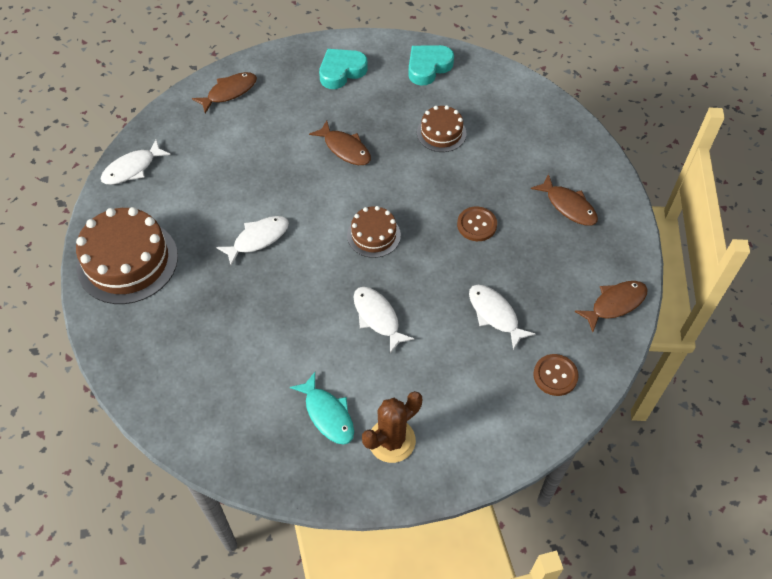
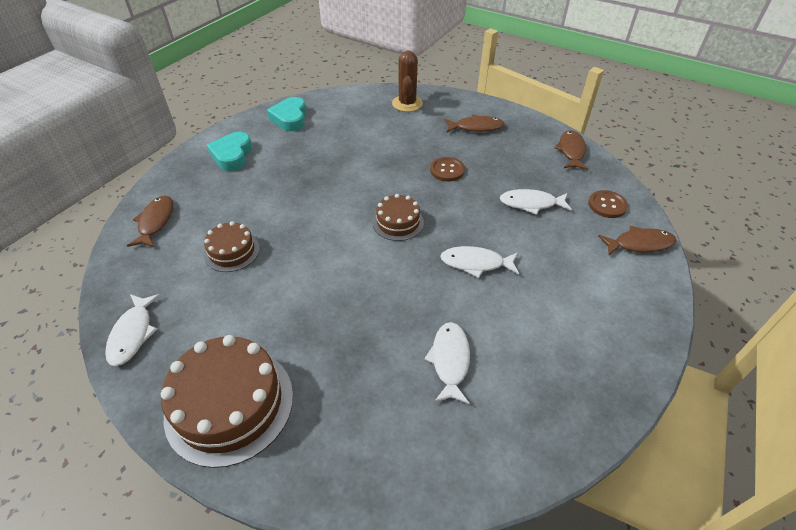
camera: 50 degrees left, 10 degrees down
(258, 239) = (322, 290): white fish -> white fish (450, 361)
(327, 414) = (544, 349): turquoise fish -> none
(345, 149) = (302, 192): brown fish -> brown fish (639, 244)
(391, 440) = (601, 322): brown cactus -> brown cactus (407, 104)
(441, 133) = (351, 143): brown cake -> brown cake (232, 251)

